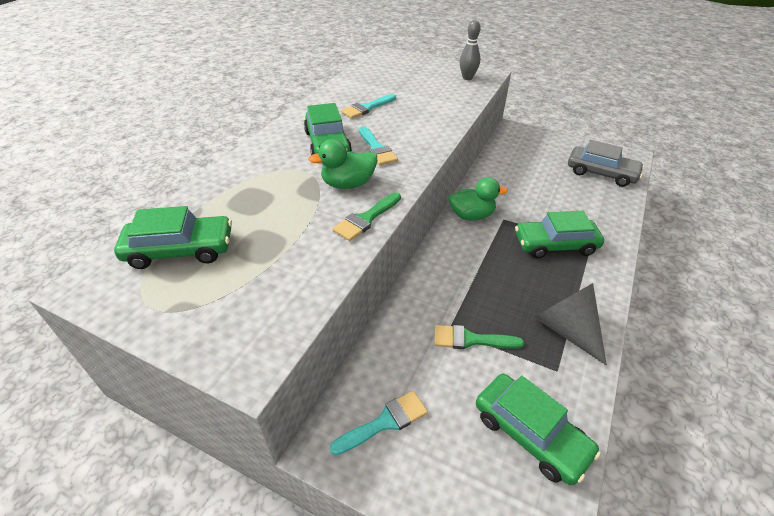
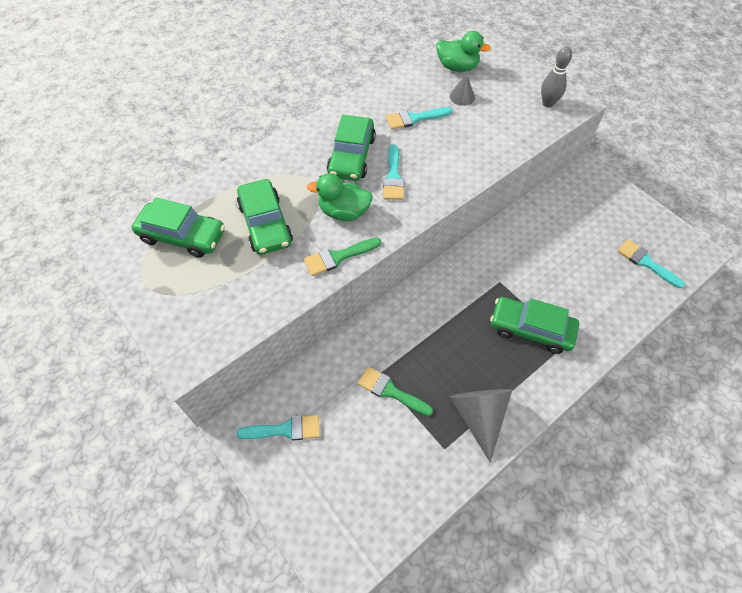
camera: 25 degrees right, 15 degrees up
(397, 87) = (462, 97): none -> grey cone
(471, 215) = (470, 267): green duck -> green duck (457, 67)
(530, 433) = (387, 487): green car -> green car (265, 224)
(601, 173) = (646, 262): grey car -> turquoise brush

